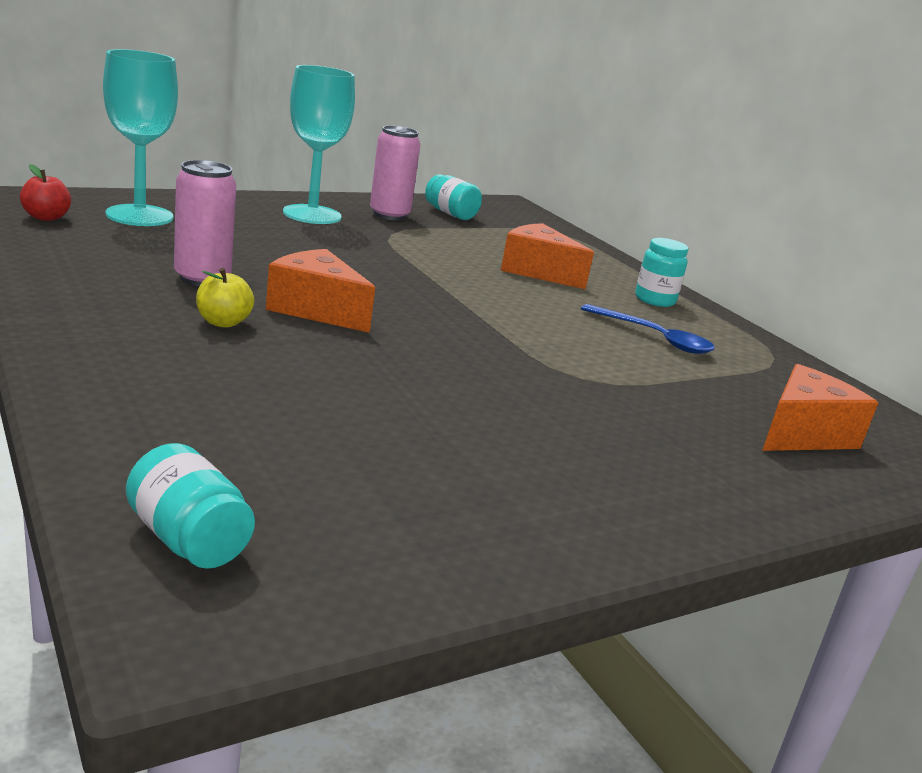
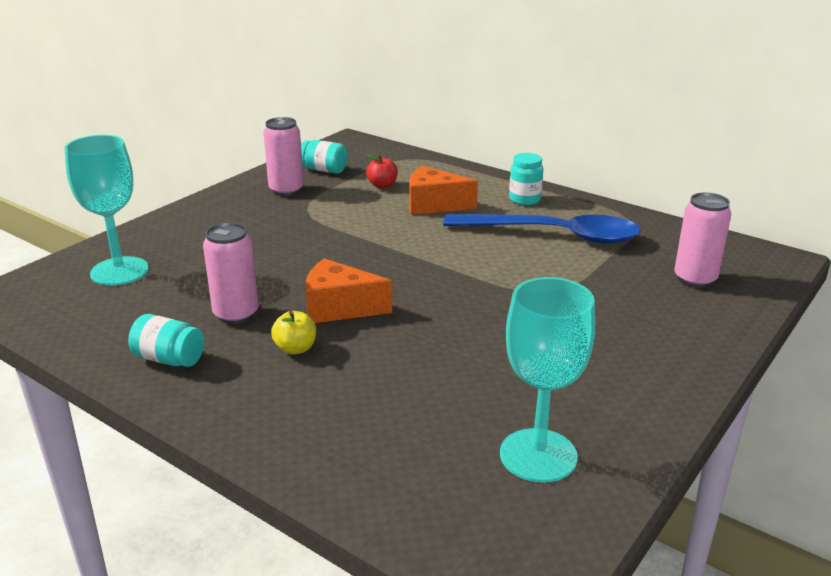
camera: 20 degrees left, 5 degrees up
(46, 217) = (55, 305): red apple -> red apple (382, 185)
(188, 539) = (469, 527): turquoise jar -> turquoise jar (169, 359)
(312, 215) = (235, 214): turquoise goblet -> turquoise goblet (538, 455)
(654, 337) = (554, 235): blue spoon -> blue spoon, size x1.83
(802, 434) = (695, 279): orange cheese -> pink can

